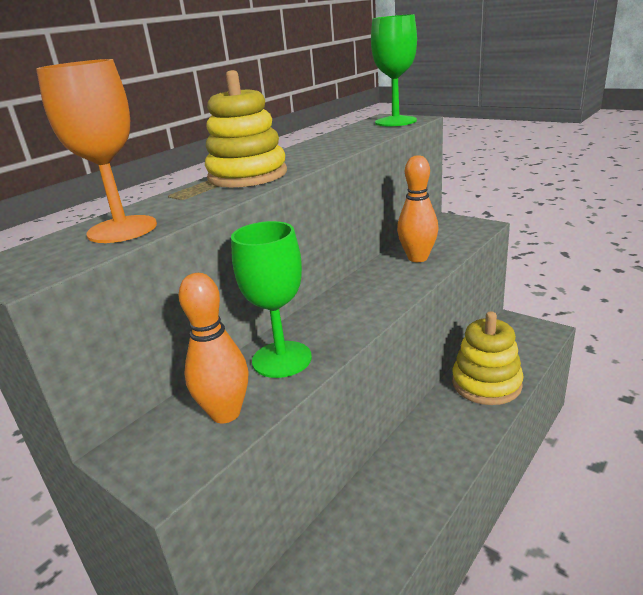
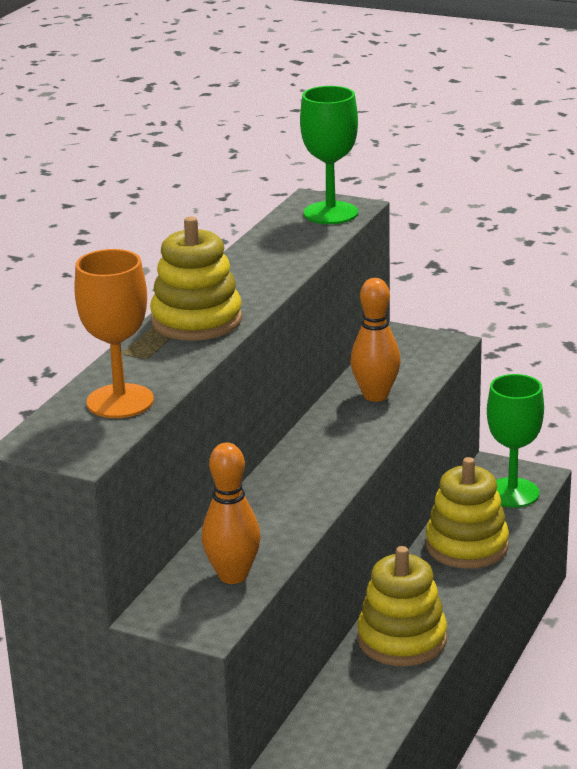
camera: 15 degrees left, 0 degrees up
(282, 359) = (263, 523): green goblet -> green goblet (512, 493)
(416, 471) = (402, 640): none -> yellow stacking toy

